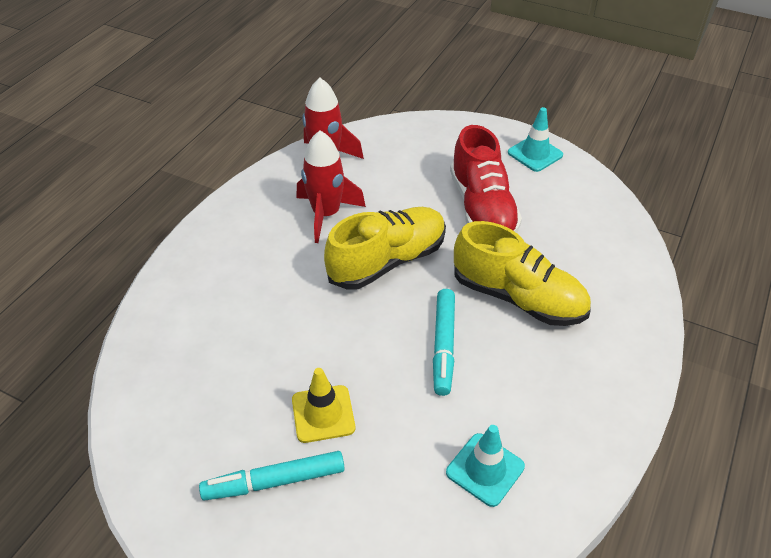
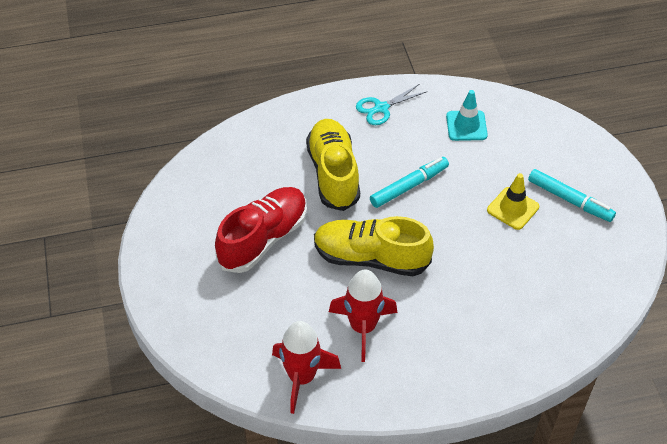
camera: 130 degrees left, 5 degrees up
(535, 154) = (164, 244): turquoise traffic cone -> none
(587, 403) = (381, 108): none -> turquoise scissors

